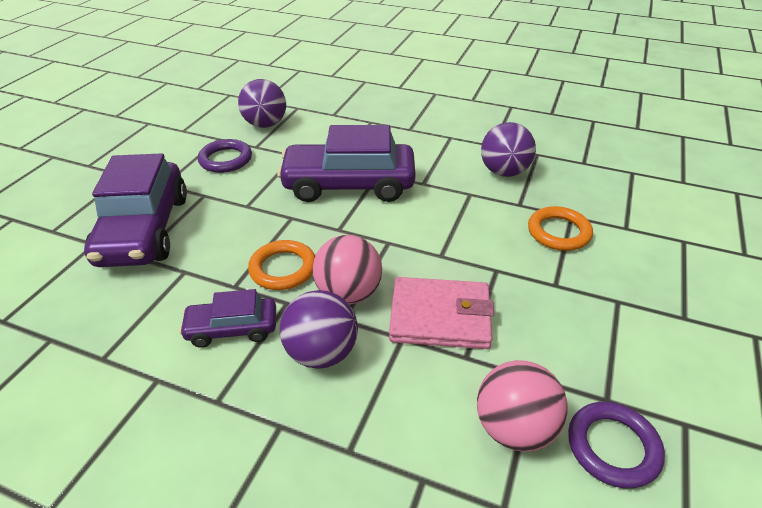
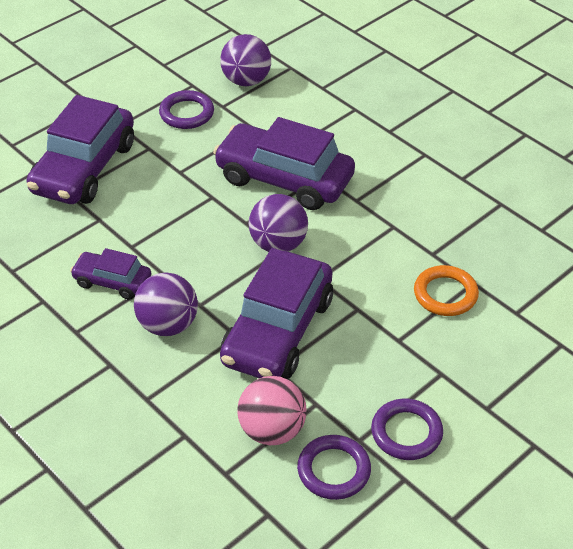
camera: 25 degrees right, 5 degrees up
(283, 268) = (178, 244): orange ring -> none
(349, 293) = (217, 285): pink ball -> none
(440, 317) = (278, 331): pink wallet -> purple car
(504, 172) = (447, 213): purple ball -> purple ball (278, 244)
(642, 372) = (406, 432): none -> purple ring

